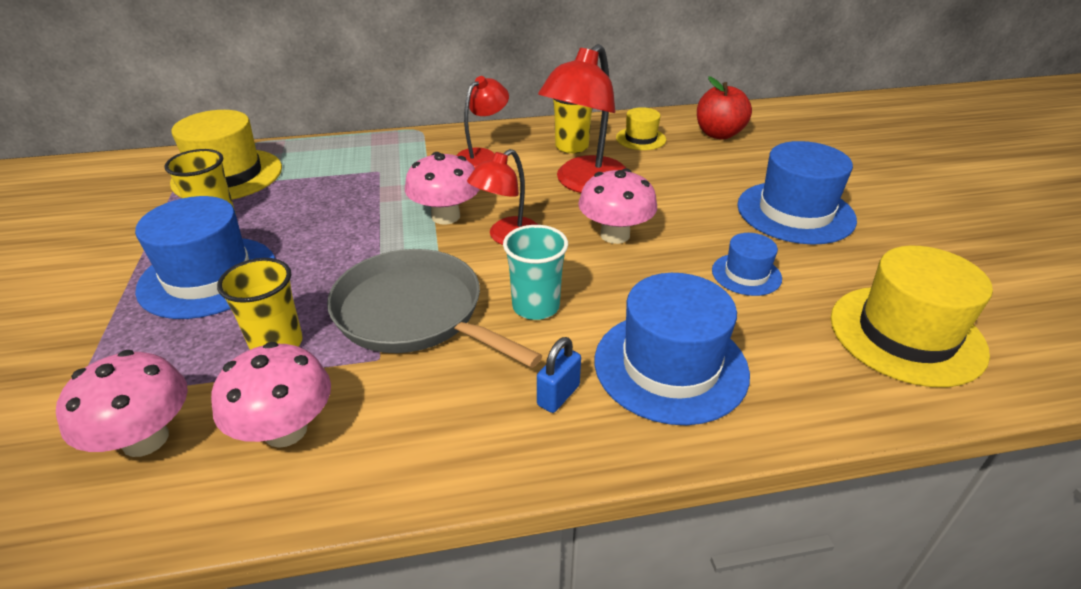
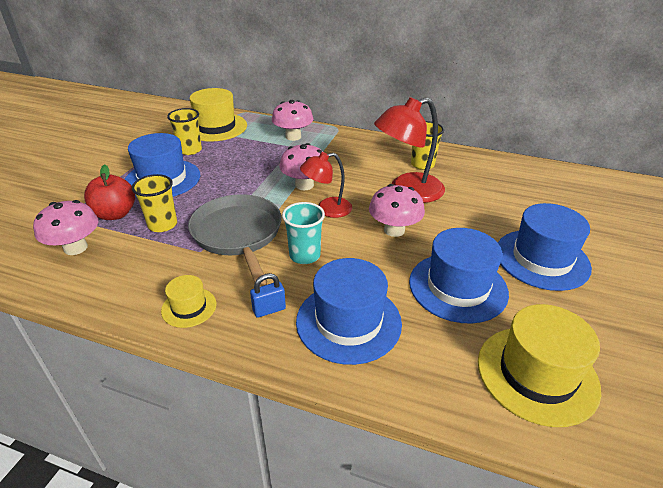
camera: 30 degrees right, 0 degrees up
(285, 430) = (130, 269): pink mushroom -> pink mushroom (293, 137)
(482, 156) = (359, 154): red lamp -> none
(640, 139) = (476, 172): yellow hat -> yellow hat (189, 307)
(719, 134) = (540, 185): red apple -> red apple (115, 214)
(746, 274) = (458, 287): blue hat -> blue hat, size x1.90

